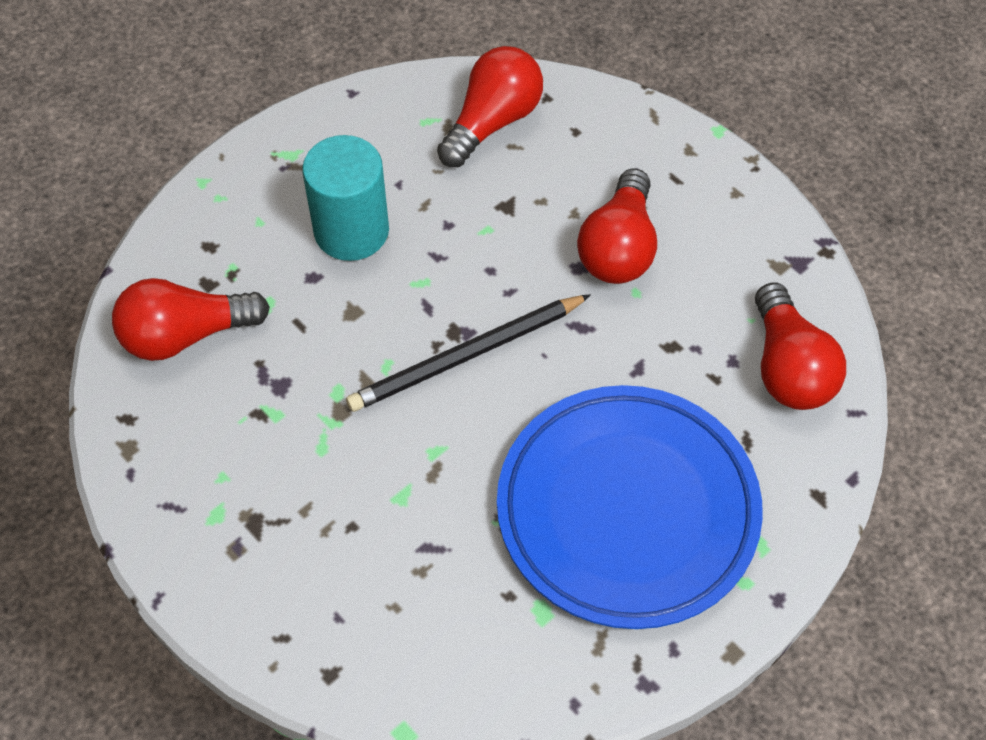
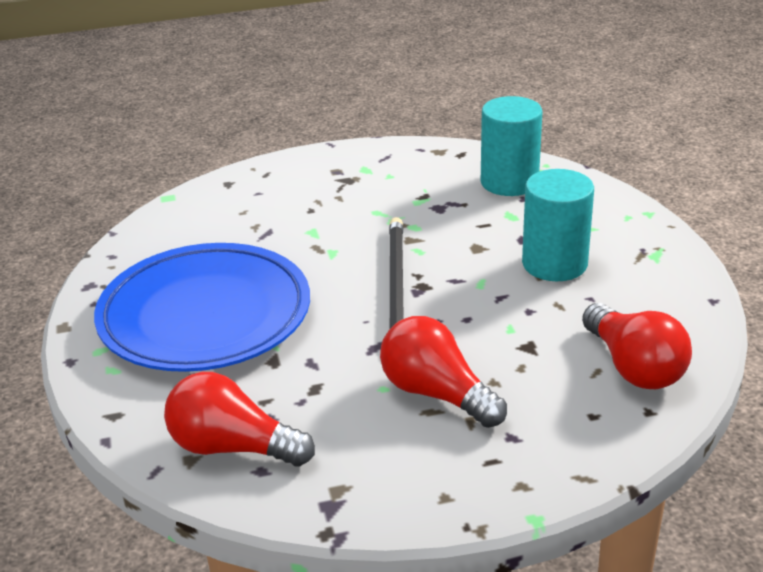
camera: 120 degrees right, 25 degrees down
(186, 335) = (509, 182): red light bulb -> turquoise cylinder

